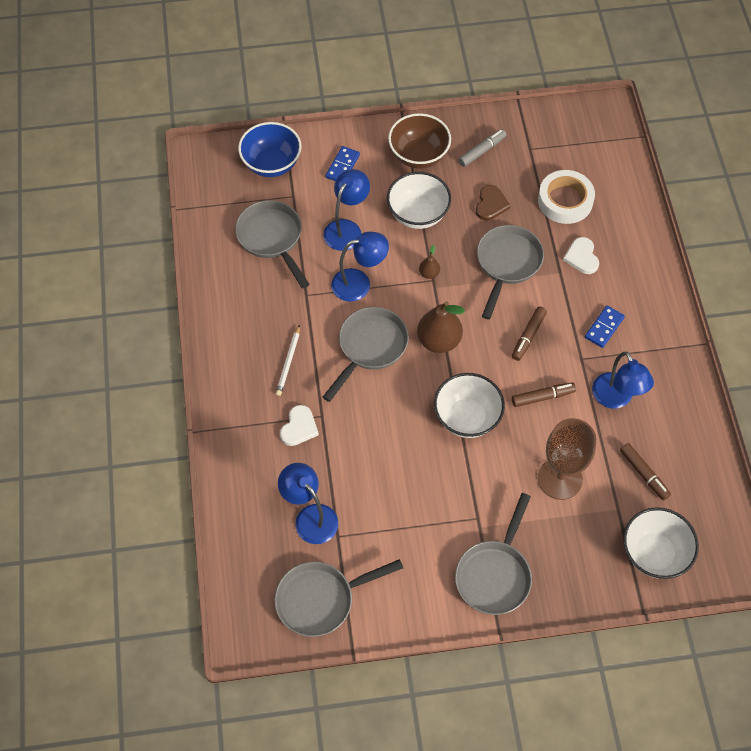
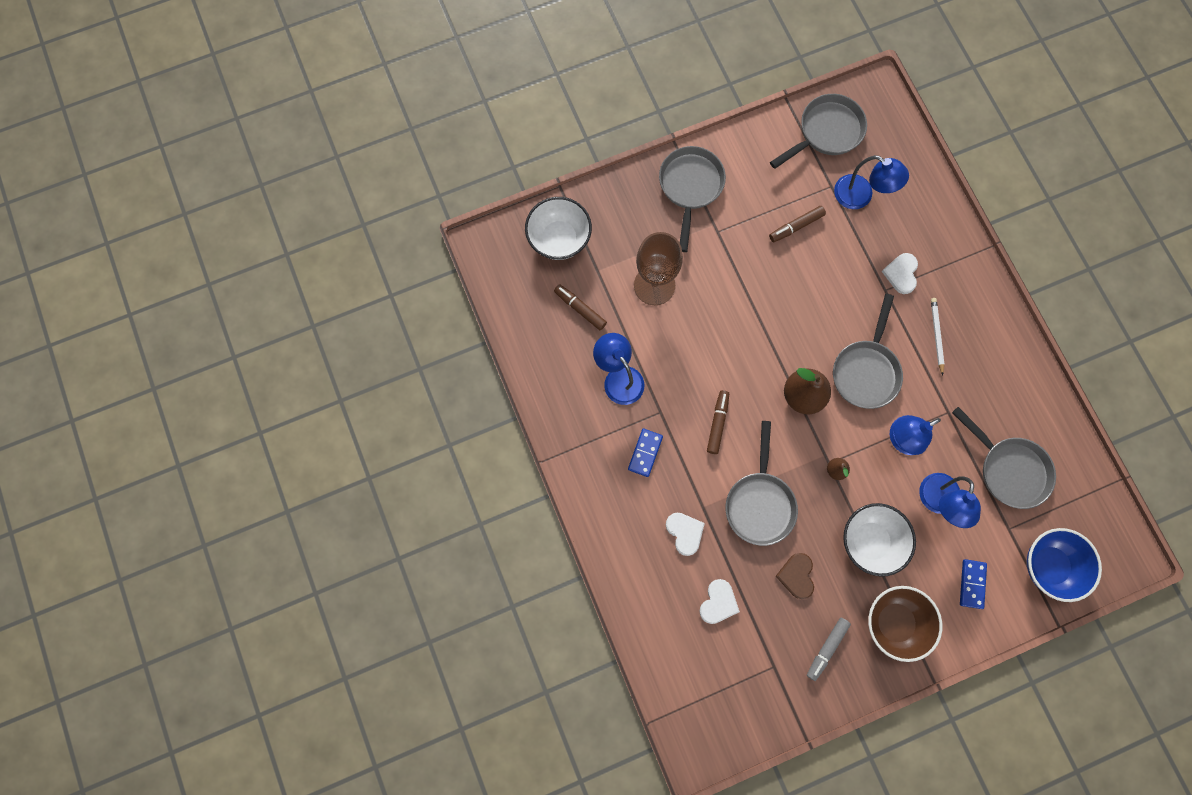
camera: 165 degrees right, 15 degrees up
(467, 417) = (753, 322): white bowl -> none
(543, 397) = (688, 361): brown marker -> brown marker (796, 226)
(565, 201) = (718, 602): white tape -> white heart

